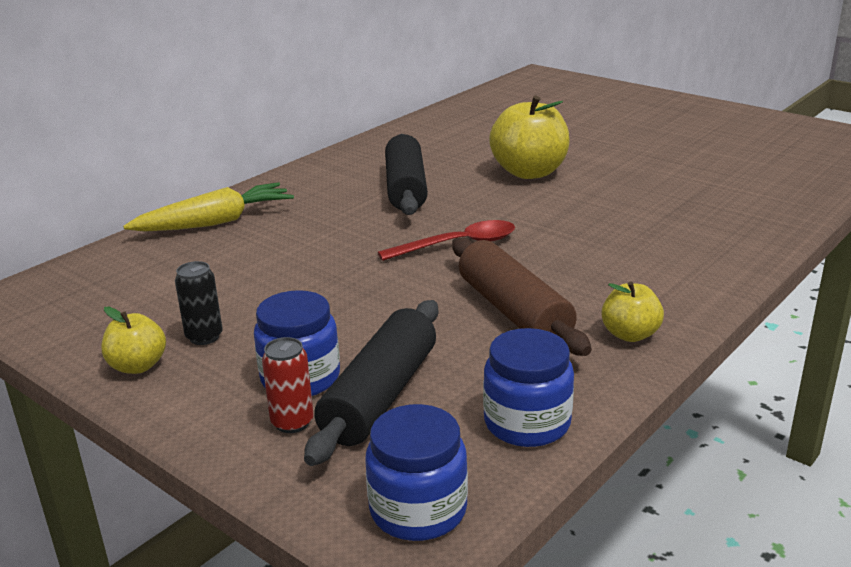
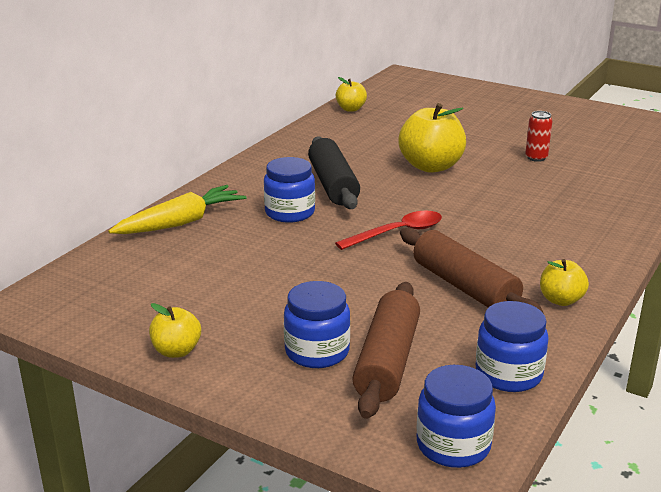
camera: 10 degrees left, 0 degrees up
(204, 337) = (221, 323): black can -> none
(292, 422) = (327, 387): red can -> red can (536, 158)
(342, 216) = (290, 212): none -> blue jar
(380, 396) = (387, 361): black rolling pin -> brown rolling pin
(462, 109) = (351, 109): none -> yellow apple

